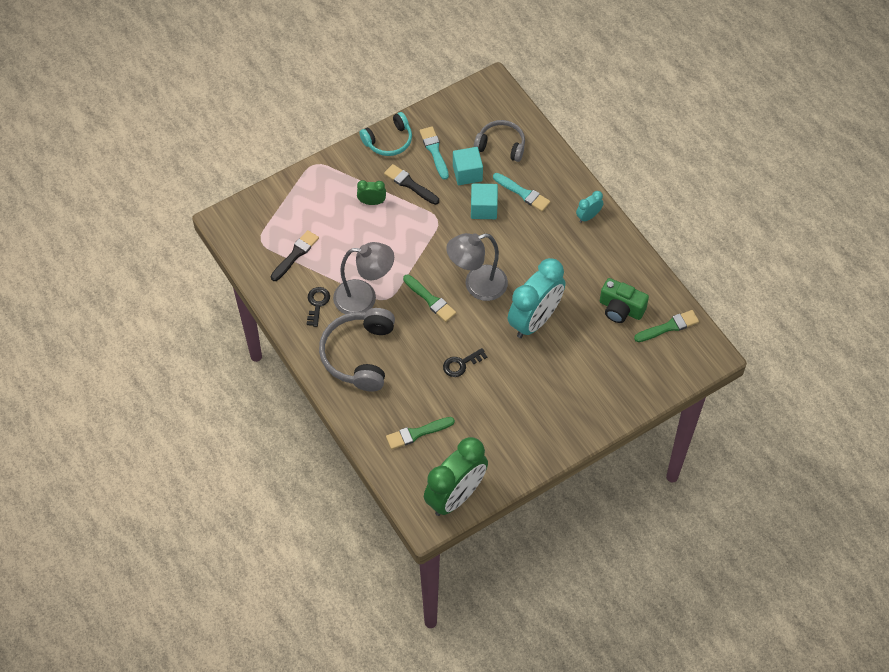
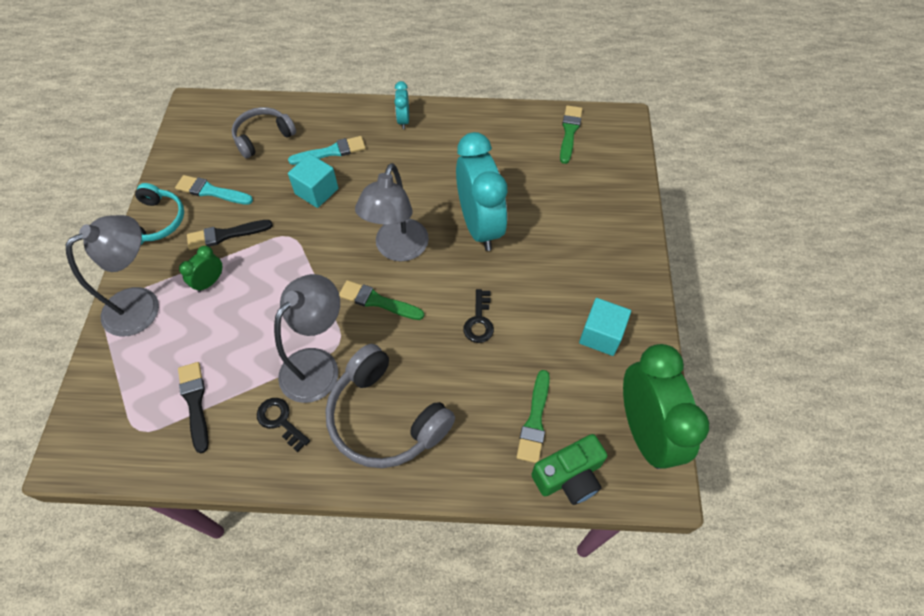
camera: 55 degrees left, 0 degrees up
(330, 180) = (142, 304): none -> grey lamp
(430, 300) = (377, 301): green brush -> green brush turned 150 degrees counterclockwise
(467, 173) = (264, 180): turquoise cube -> turquoise cube (601, 335)
(620, 309) = (522, 154): green camera -> green camera (569, 476)

